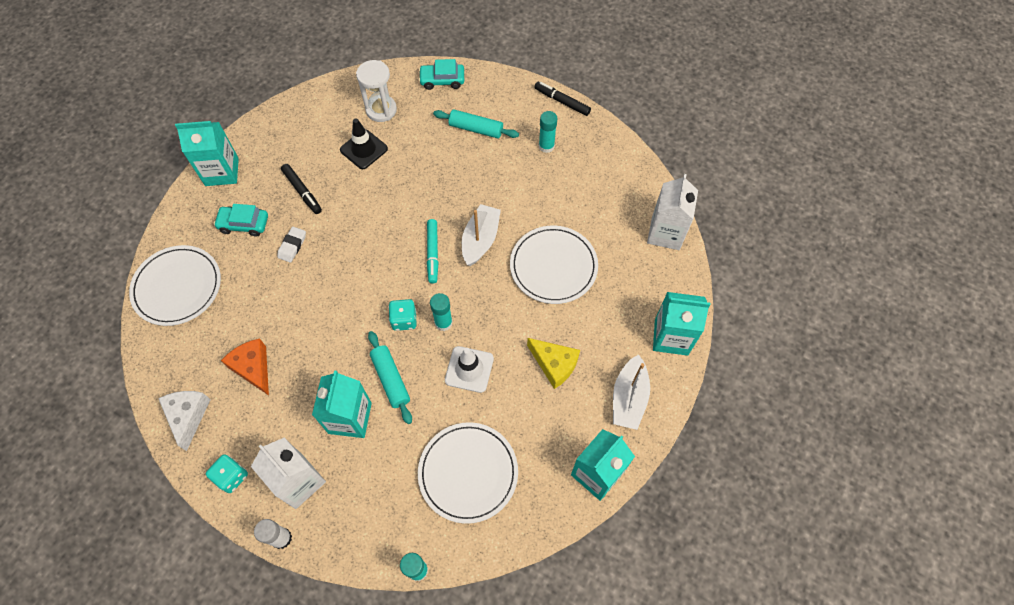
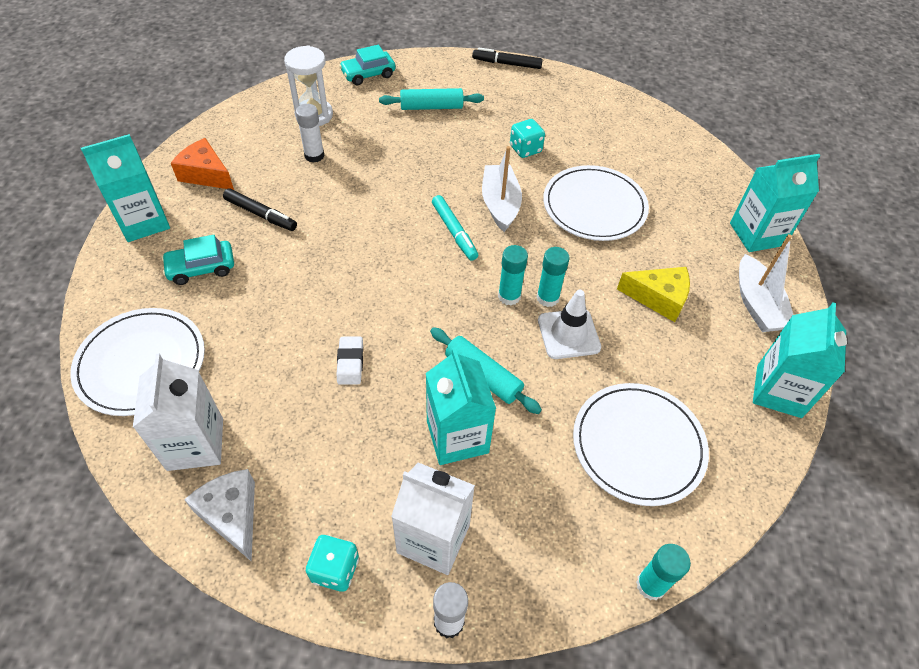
camera: 25 degrees left, 10 degrees down
(253, 368) = (296, 423): orange cheese -> orange cheese (206, 174)
(292, 246) = (278, 273): white eraser -> white eraser (350, 363)
(364, 149) = (314, 155): black traffic cone -> white glue stick
(404, 320) = (461, 308): turquoise dice -> turquoise dice (525, 149)
(546, 146) = (516, 104): turquoise glue stick -> turquoise glue stick (547, 298)
(665, 233) = (685, 146): white carton -> white carton (195, 444)

